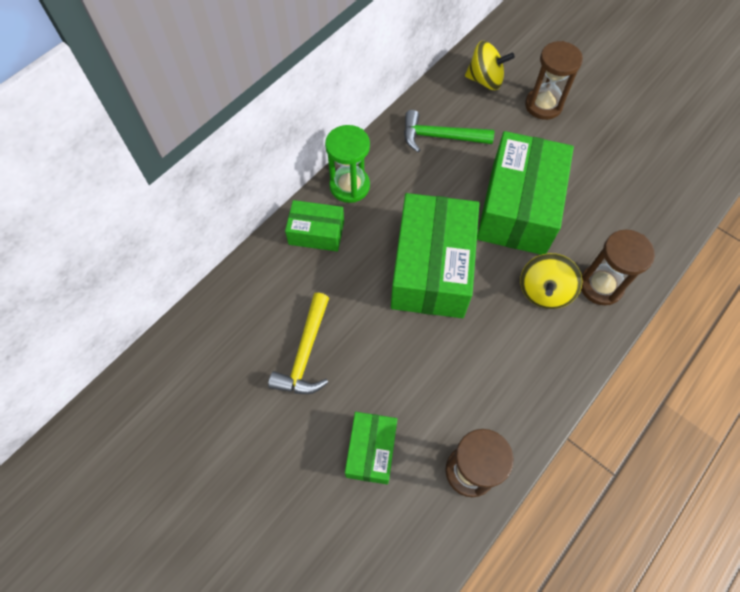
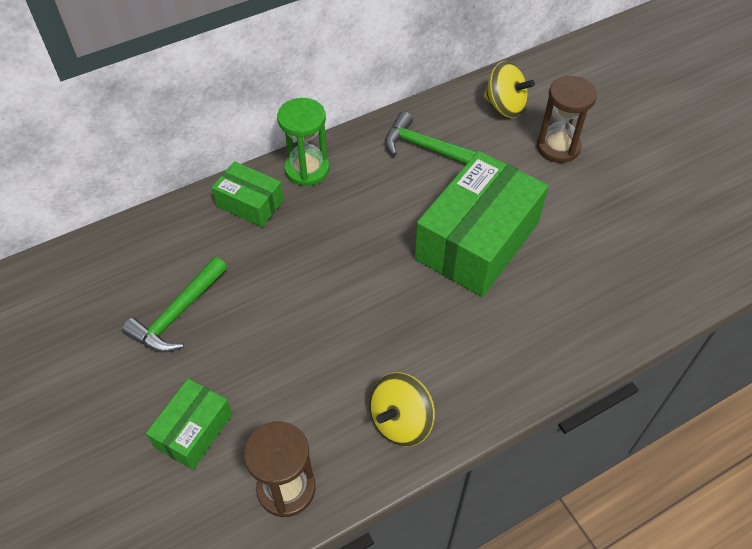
camera: 20 degrees right, 10 degrees down
(305, 354) = (178, 314): yellow hammer -> green hammer
(432, 268) = (351, 273): green box -> none
(544, 291) = (463, 333): yellow spinning top -> yellow spinning top (401, 421)
(600, 286) = (531, 348): brown hourglass -> none

